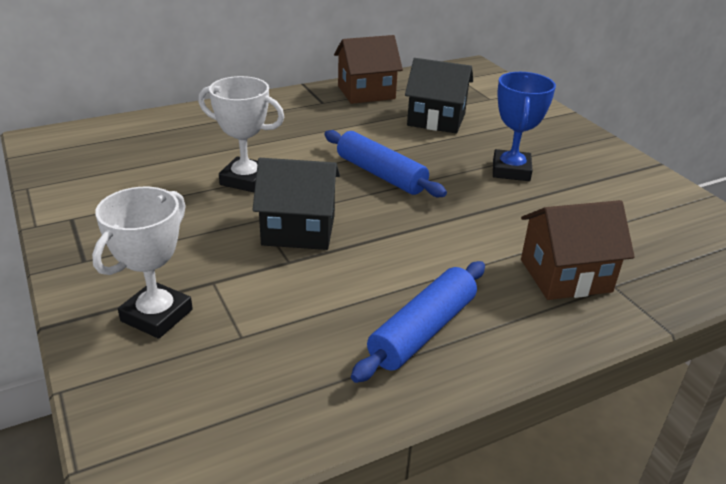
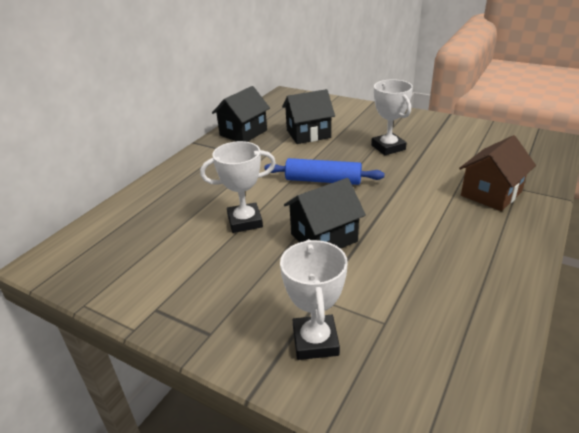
camera: 30 degrees left, 0 degrees up
(366, 92) = (243, 133): brown house -> black house
(422, 330) = (470, 261): blue rolling pin -> none
(511, 170) = (388, 147): blue trophy -> white trophy

